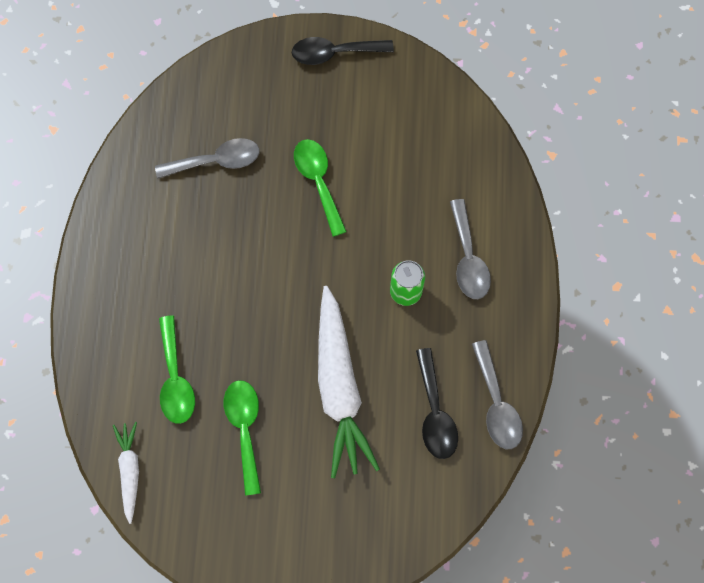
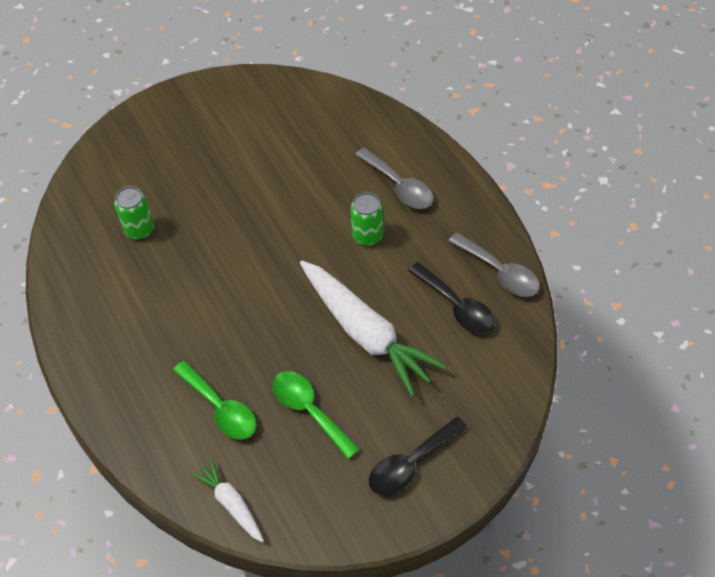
camera: 30 degrees left, 15 degrees down
(216, 161) = (139, 229): grey spoon -> green can
(318, 181) = (237, 198): green spoon -> none
(334, 53) = (184, 105): black spoon -> black spoon (410, 464)

